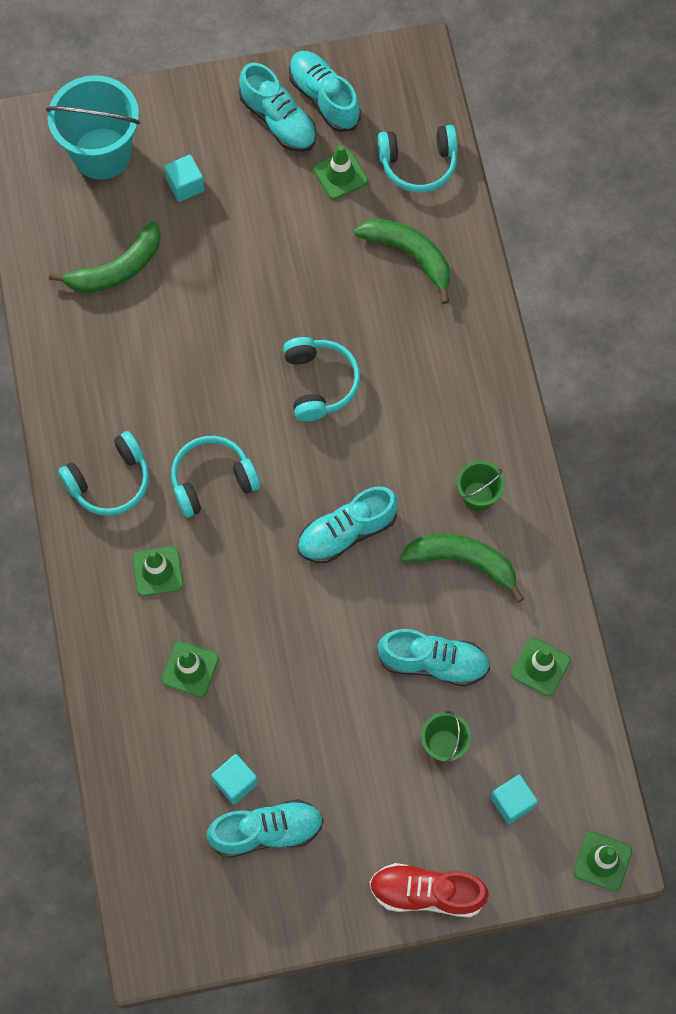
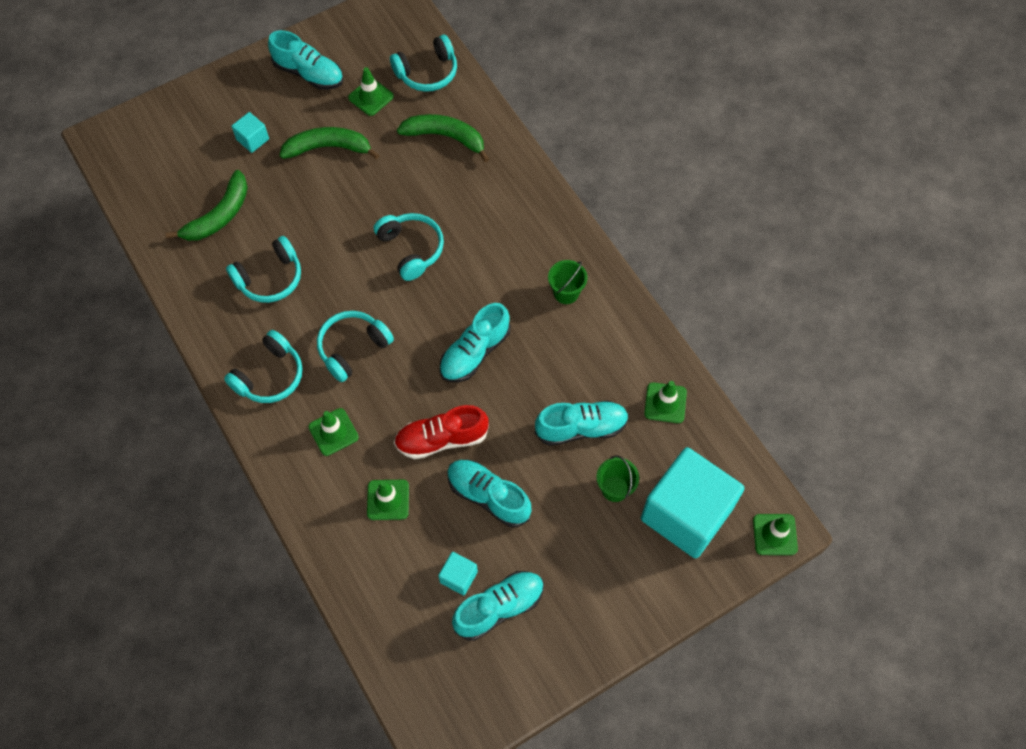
camera: 20 degrees left, 5 degrees down
(102, 153) = (178, 136): turquoise bucket -> none
(148, 364) = (270, 278): none -> turquoise headphones
(324, 98) = (338, 48): turquoise shoe -> turquoise shoe (488, 496)
(426, 893) = (647, 610): red shoe -> red shoe (441, 439)
(463, 561) = (574, 344): green banana -> green banana (328, 148)
(512, 802) = (686, 514): turquoise cube -> turquoise cube, size x2.46

